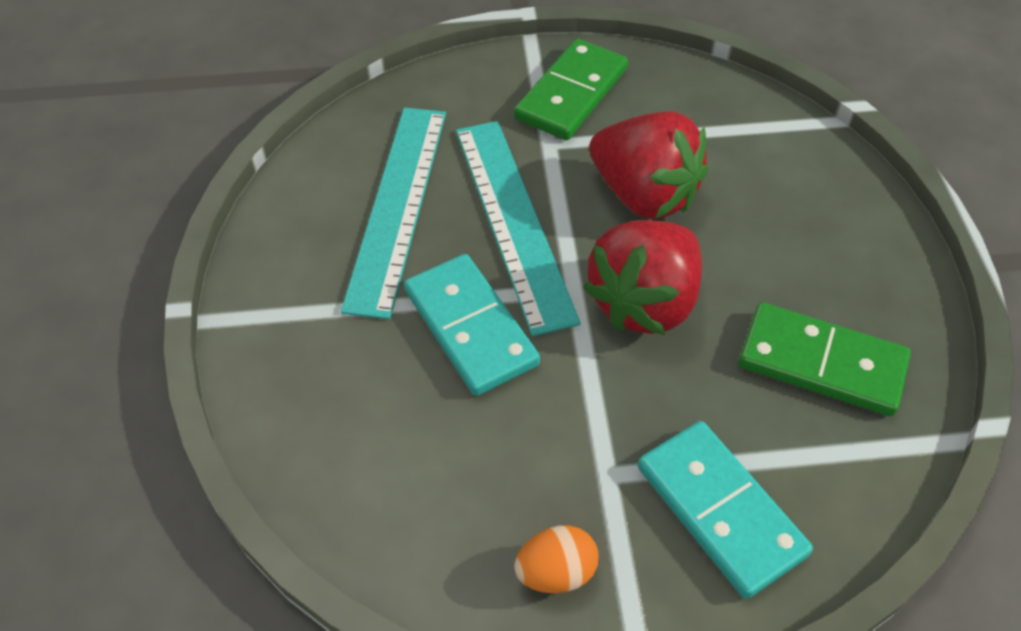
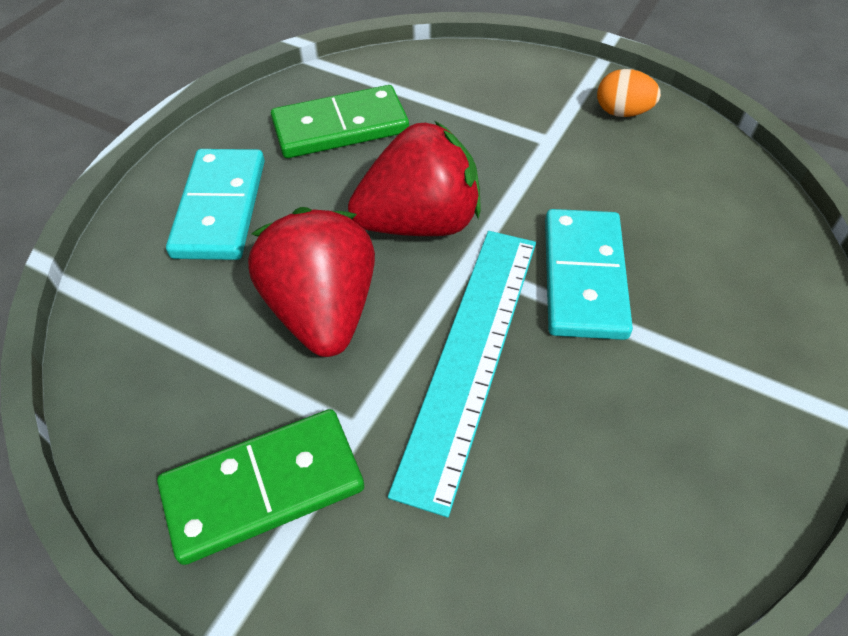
camera: 145 degrees left, 0 degrees up
(397, 206) = (584, 446): turquoise ruler -> none
(720, 510) = (494, 94): turquoise domino -> turquoise domino (220, 208)
(821, 363) = (340, 127): green domino -> green domino turned 75 degrees counterclockwise

